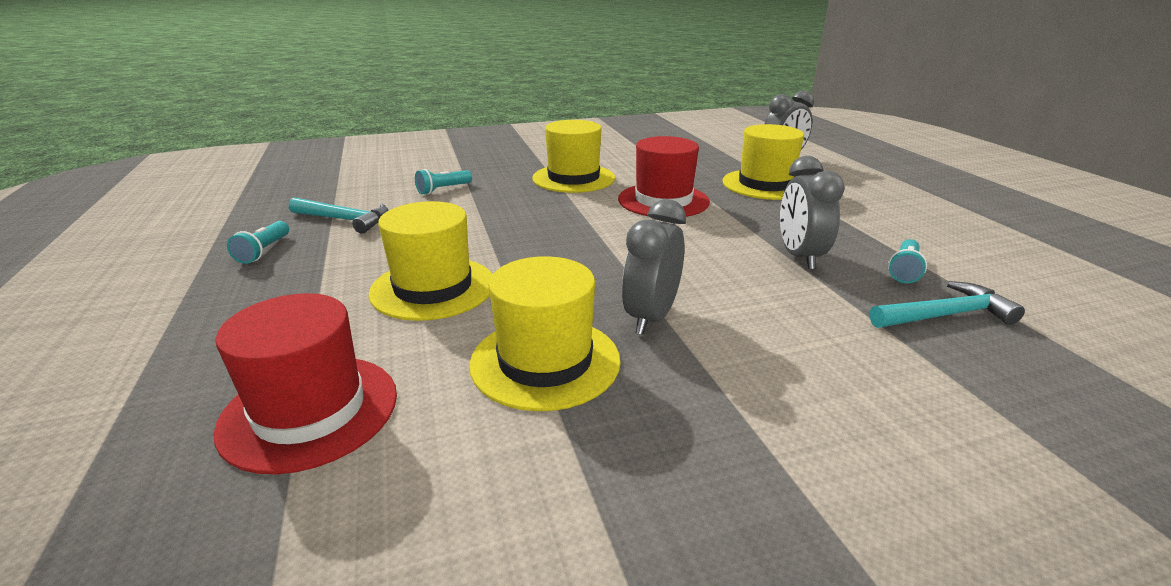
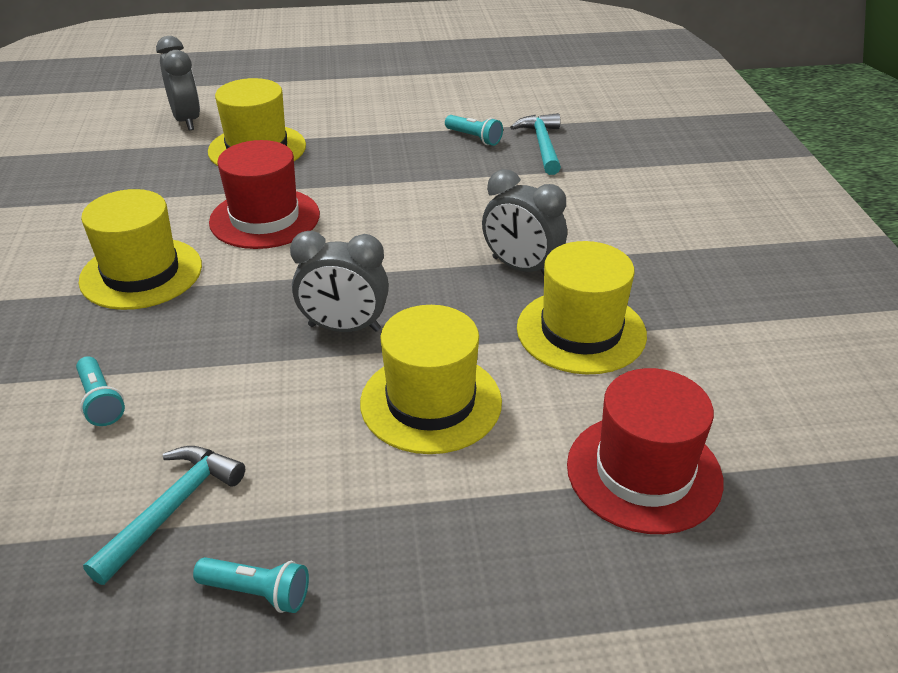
camera: 80 degrees left, 10 degrees up
(799, 257) = (435, 174): grey clock -> grey clock (344, 328)

